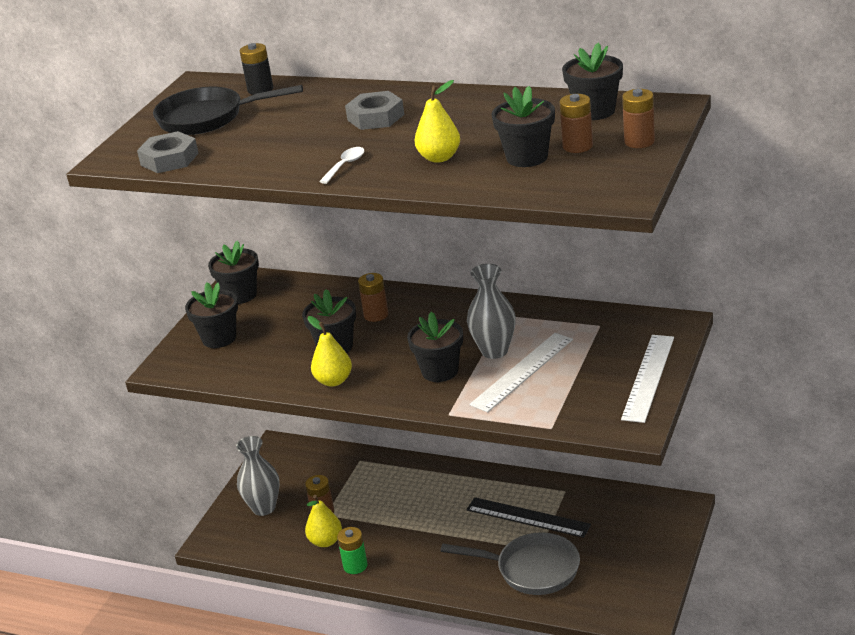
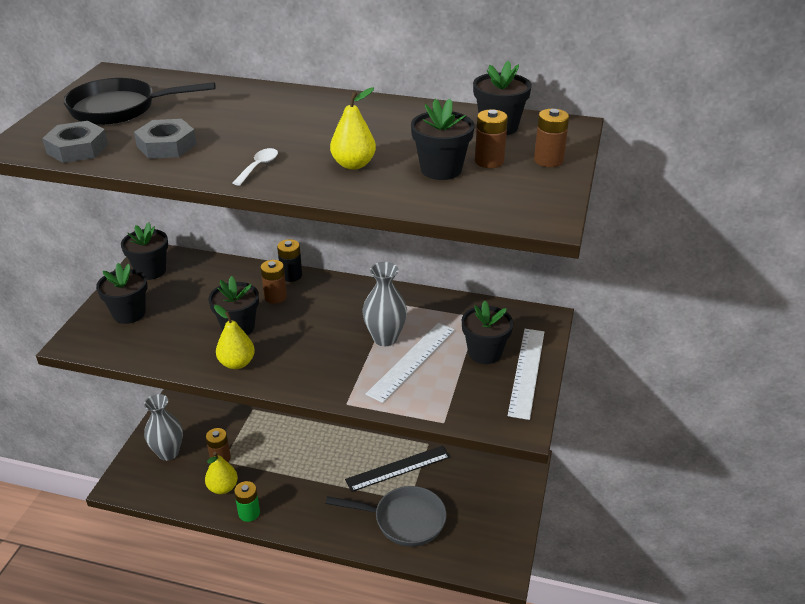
camera: 10 degrees left, 5 degrees up
(260, 89) = (173, 84): black battery -> black battery (291, 275)
(376, 117) = (287, 119): grey nut -> grey nut (167, 145)
(440, 371) = (336, 357): black flower pot -> black flower pot (484, 353)
(528, 517) = (398, 468): black ruler -> black ruler turned 45 degrees counterclockwise

